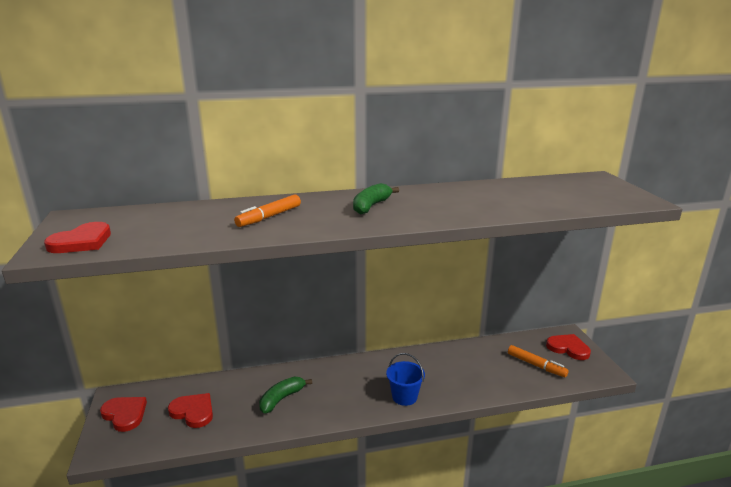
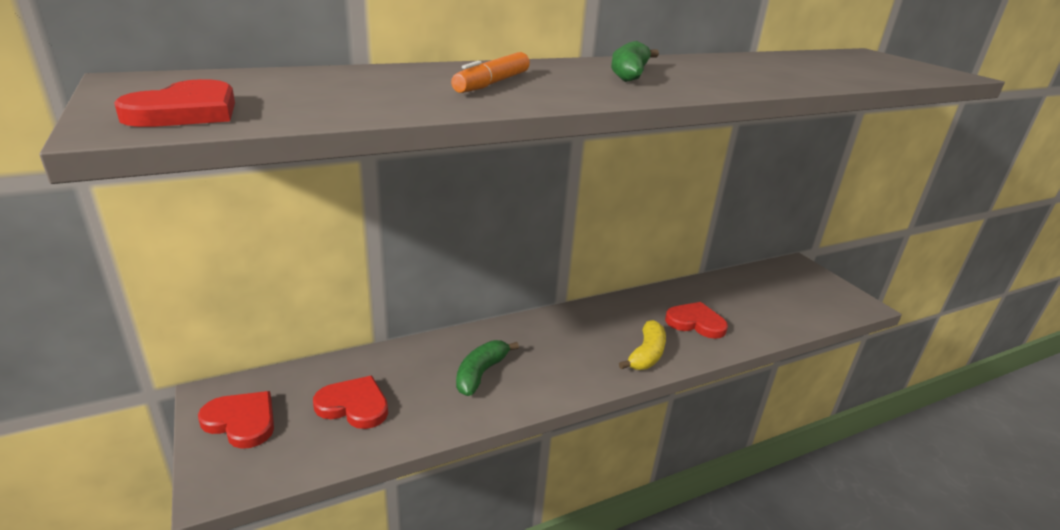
camera: 15 degrees left, 5 degrees up
(404, 397) = (646, 354): blue bucket -> yellow banana
(536, 365) = (783, 302): orange marker -> none
(568, 348) = (807, 280): red heart -> red heart (695, 323)

